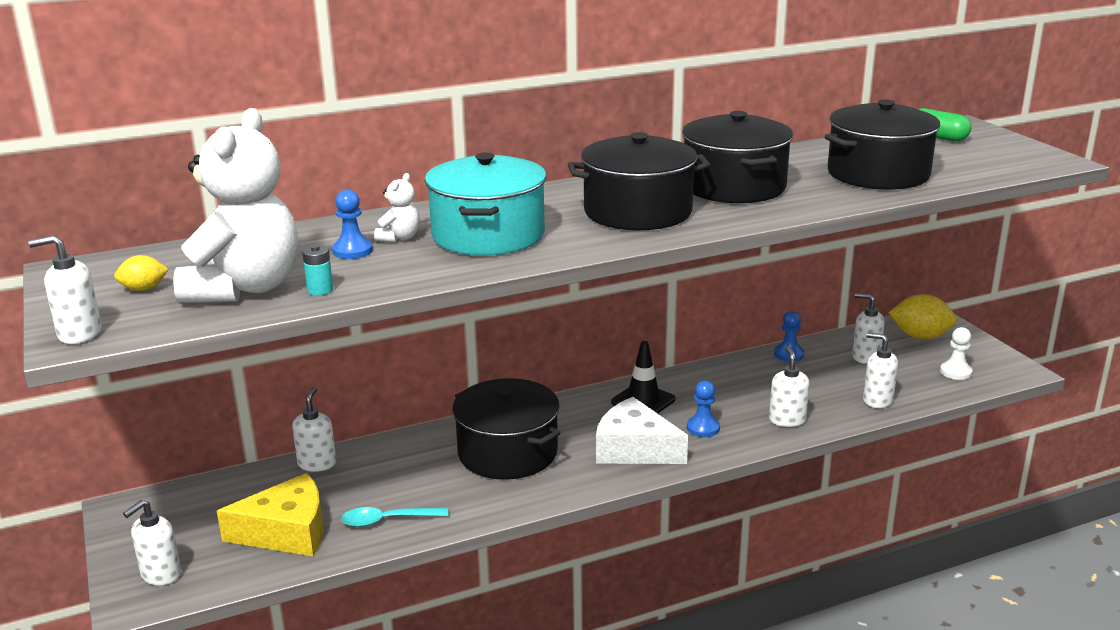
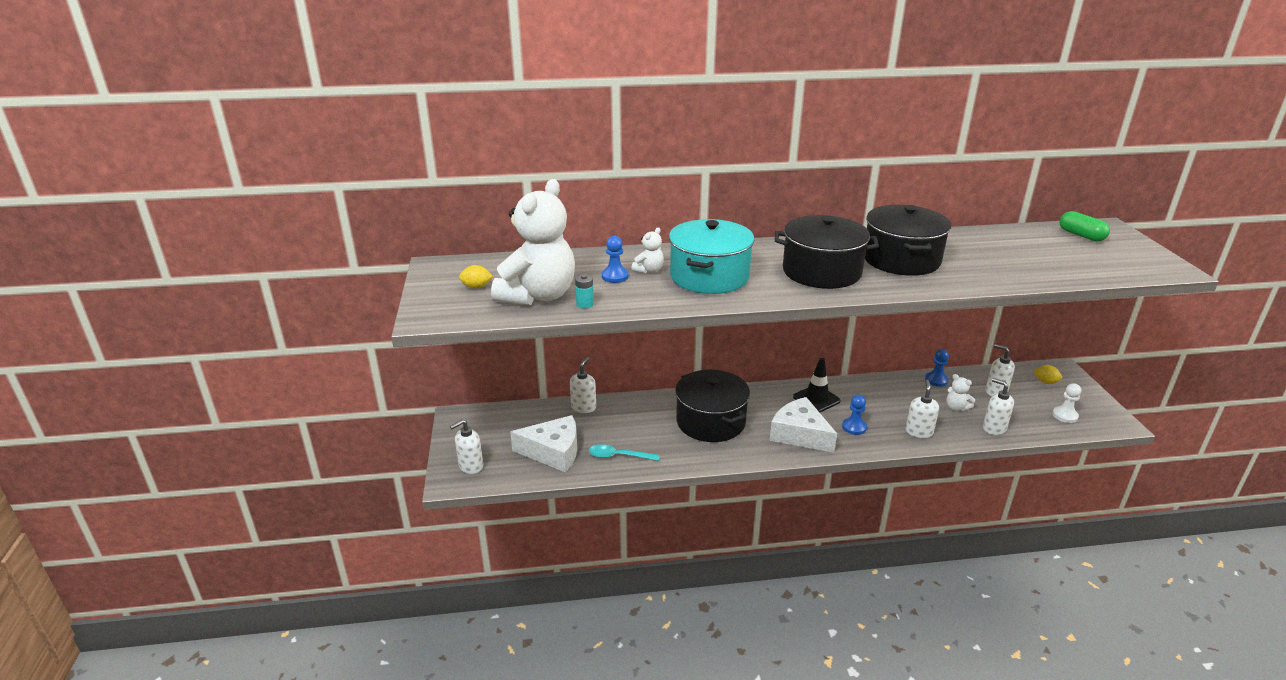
camera: 15 degrees right, 5 degrees up
(79, 334) = (429, 314): white soap dispenser -> none
(287, 532) = (553, 452): yellow cheese -> white cheese
(824, 383) = (956, 408): none -> white teddy bear
(878, 174) = (1019, 263): black pot -> none
(920, 336) = (1045, 382): yellow lemon -> yellow lemon, size x0.54

